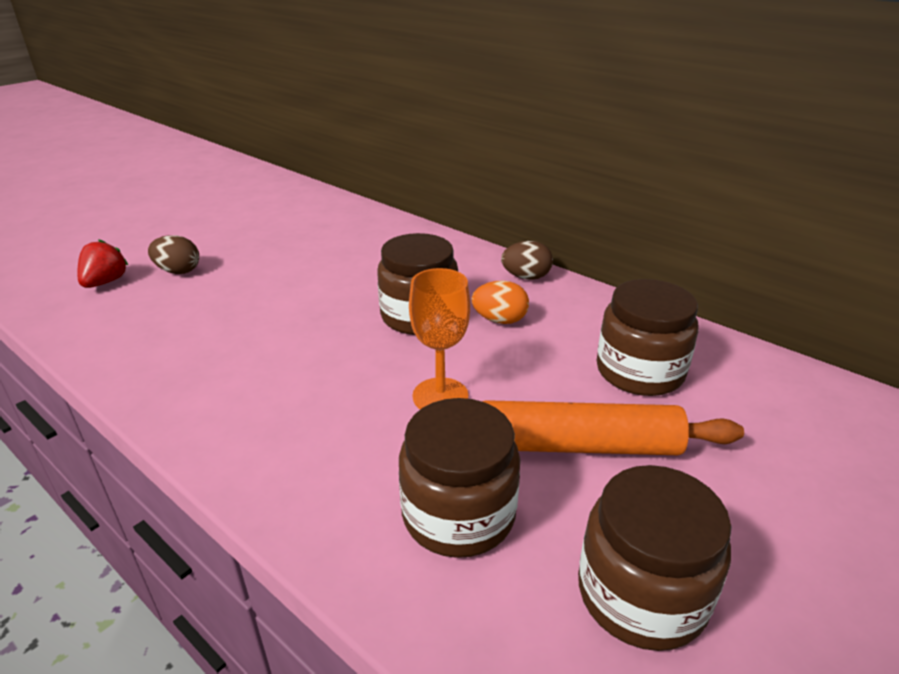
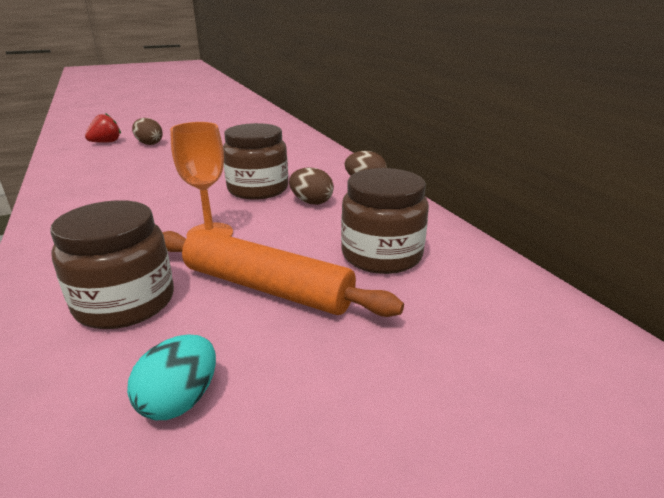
camera: 25 degrees right, 5 degrees down
(500, 320) = (311, 202): orange egg -> brown egg
(641, 594) = (180, 400): brown jar -> turquoise egg

